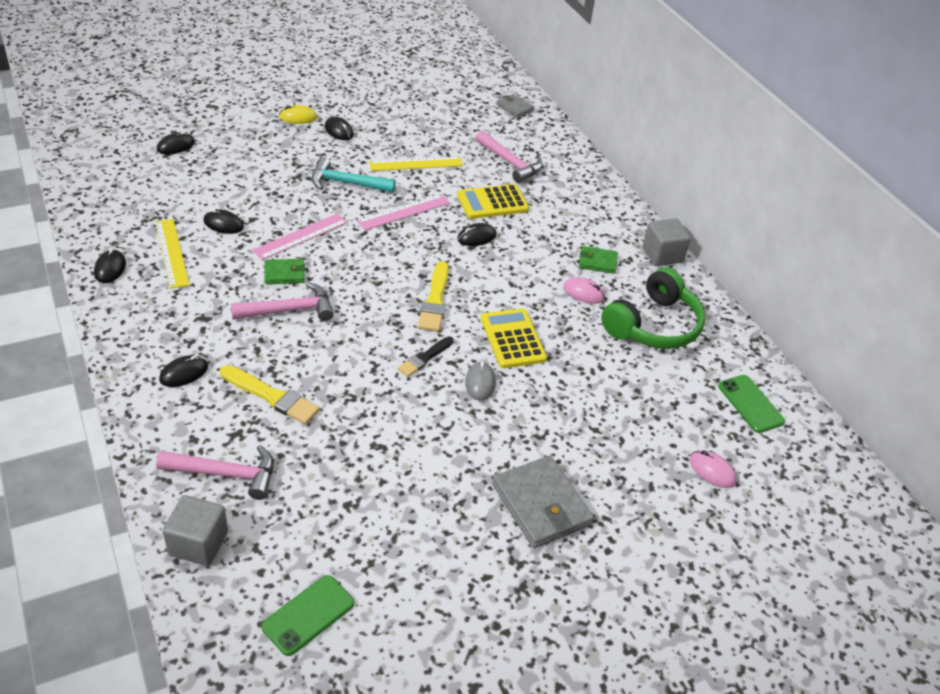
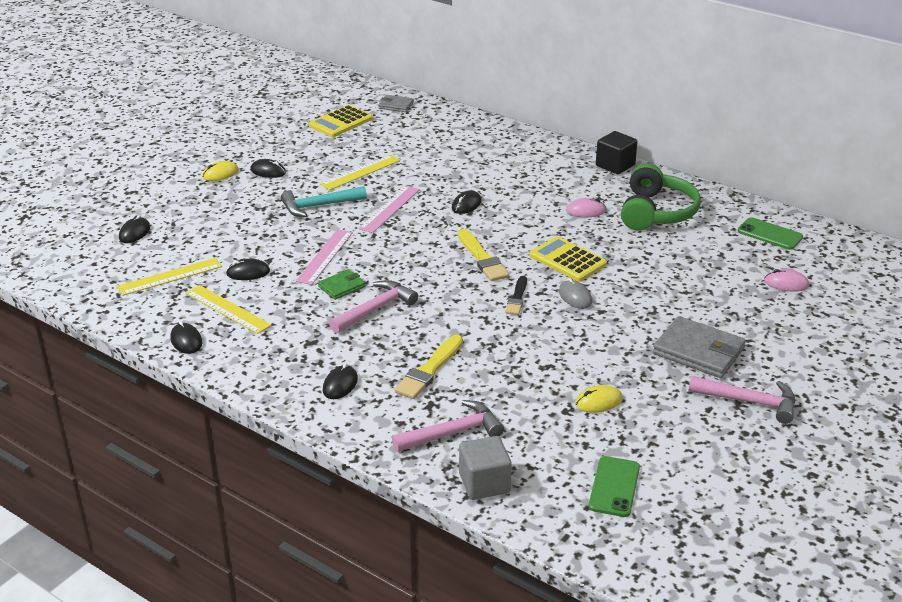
camera: 25 degrees left, 10 degrees down
(160, 200) = (170, 277): none -> yellow ruler
(272, 396) = (429, 370): yellow brush -> yellow brush turned 120 degrees clockwise
(388, 511) = (598, 402): none -> yellow mouse
(492, 202) = (452, 177): yellow calculator -> yellow calculator (340, 122)
(510, 162) = (435, 145): pink hammer -> pink hammer (749, 402)
(597, 262) = (574, 187): green wallet -> none
(662, 255) = (615, 165): grey cube -> black cube

